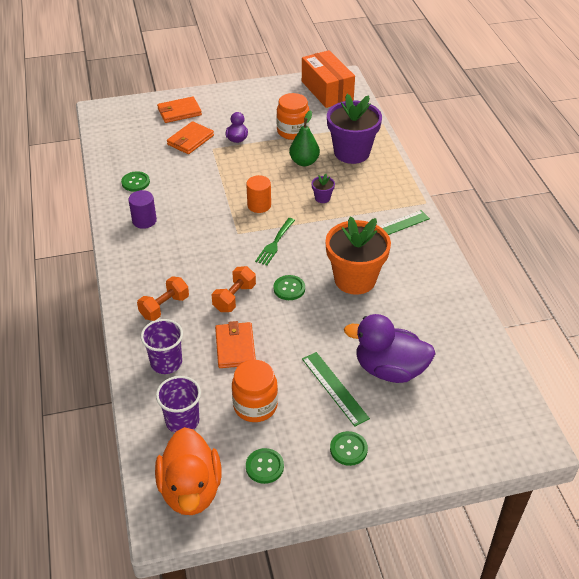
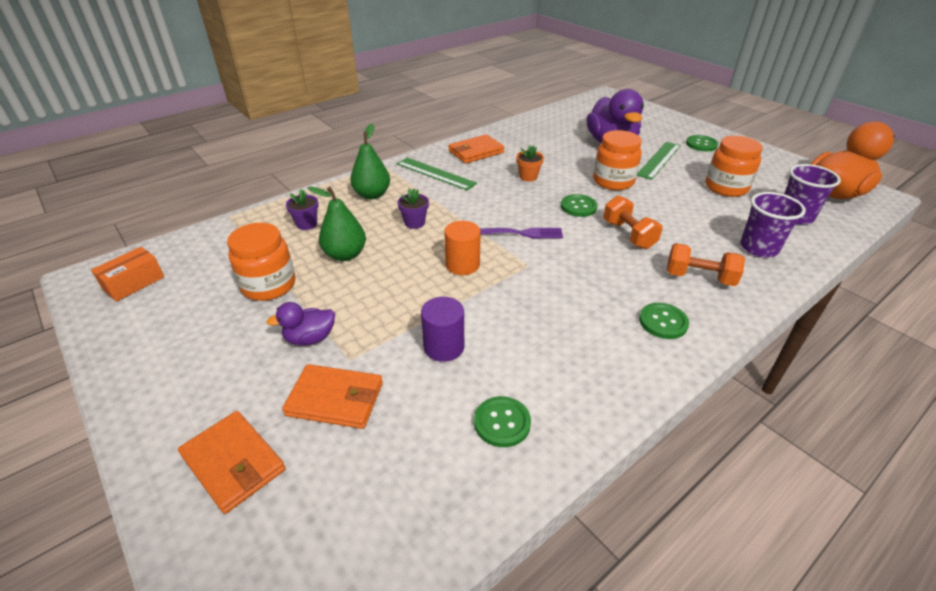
camera: 115 degrees left, 5 degrees down
(144, 220) = (582, 364): purple cylinder -> purple cylinder (444, 347)
(234, 298) = (628, 235): orange dumbbell -> orange dumbbell turned 60 degrees clockwise
(235, 347) = (685, 215): orange wallet -> orange wallet (476, 152)
(264, 466) = (766, 170): green button -> green button (663, 322)
(275, 243) = (521, 233): green fork -> purple fork
(314, 330) = (613, 181): none -> orange jar
(327, 90) = (134, 283): orange box -> orange box, size x0.52
(351, 152) = (306, 224): purple flower pot -> purple flower pot, size x0.41
(355, 279) = (528, 177): orange flower pot -> orange flower pot, size x0.41
(375, 187) = (372, 195): none -> green pear

